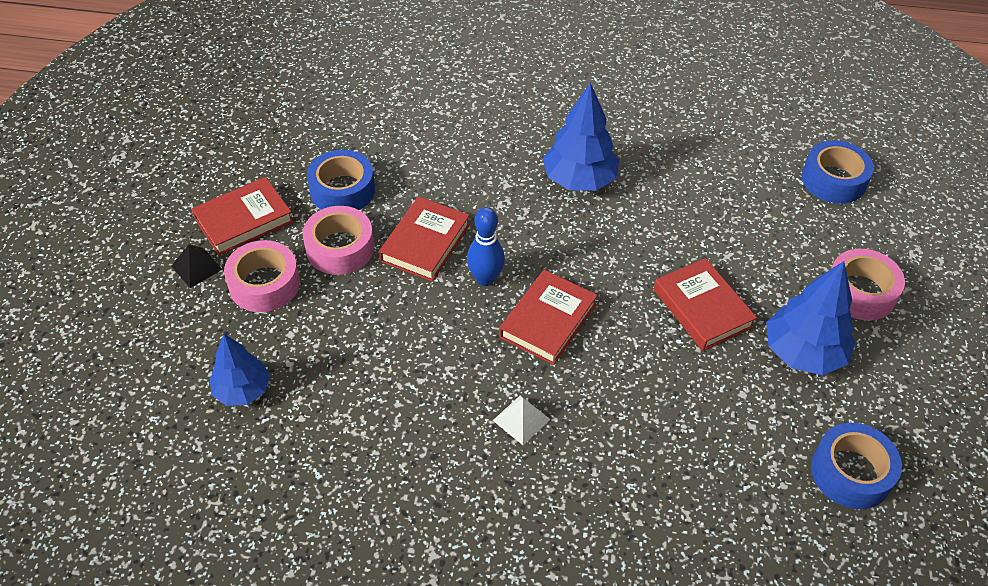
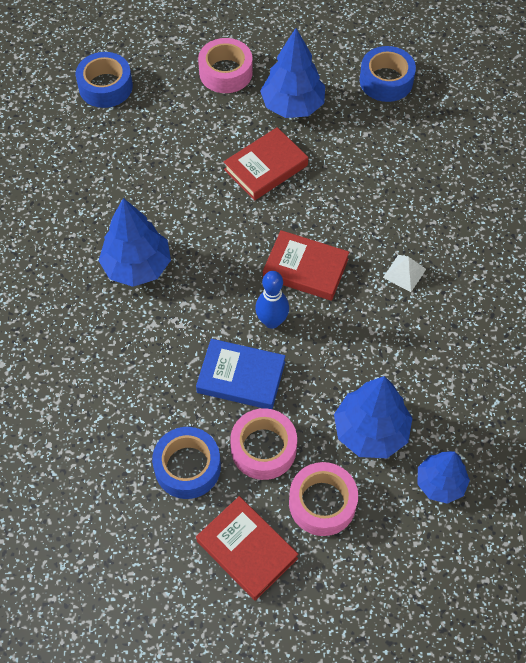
camera: 100 degrees left, 10 degrees up
(197, 267) = (317, 574): black pyramid -> none
(325, 340) = (371, 431): none -> blue tree
(425, 243) = (241, 377): red book -> blue book

